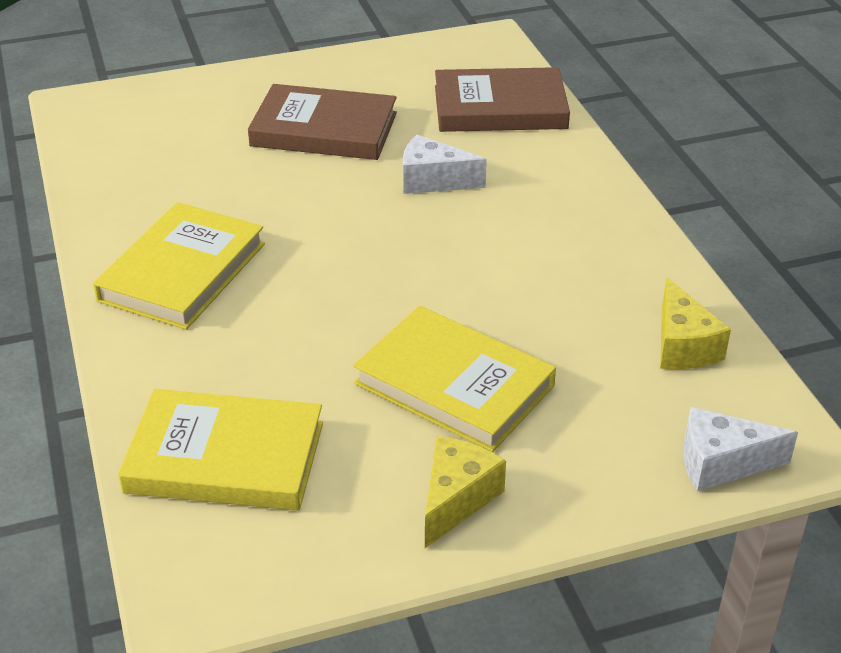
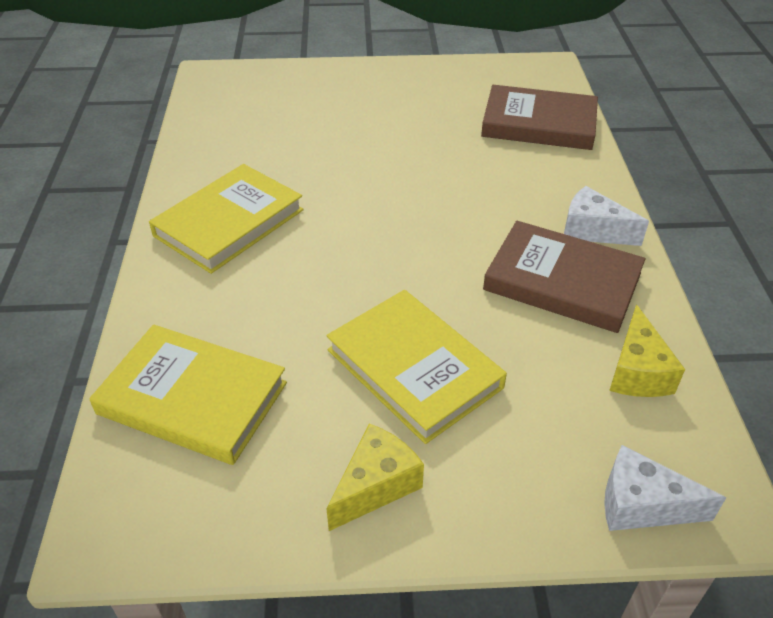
camera: 15 degrees right, 5 degrees up
(324, 129) = (388, 121): brown book -> brown book (562, 281)
(433, 180) = (461, 177): white cheese -> white cheese (592, 230)

